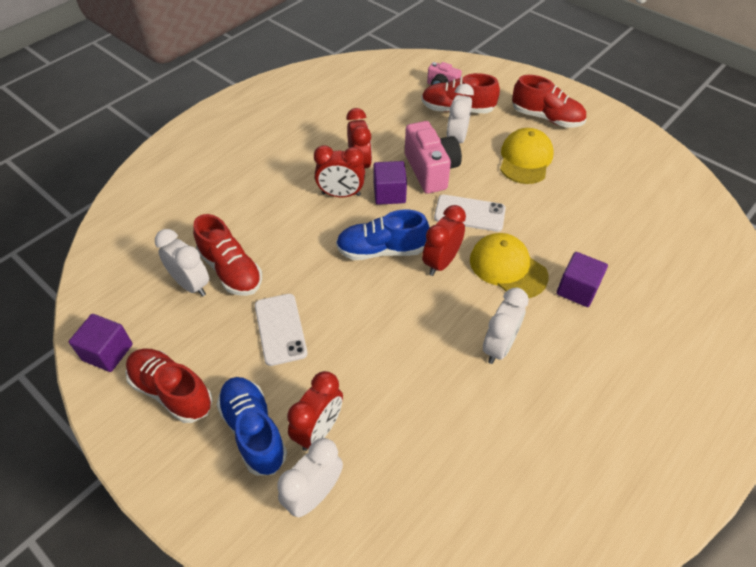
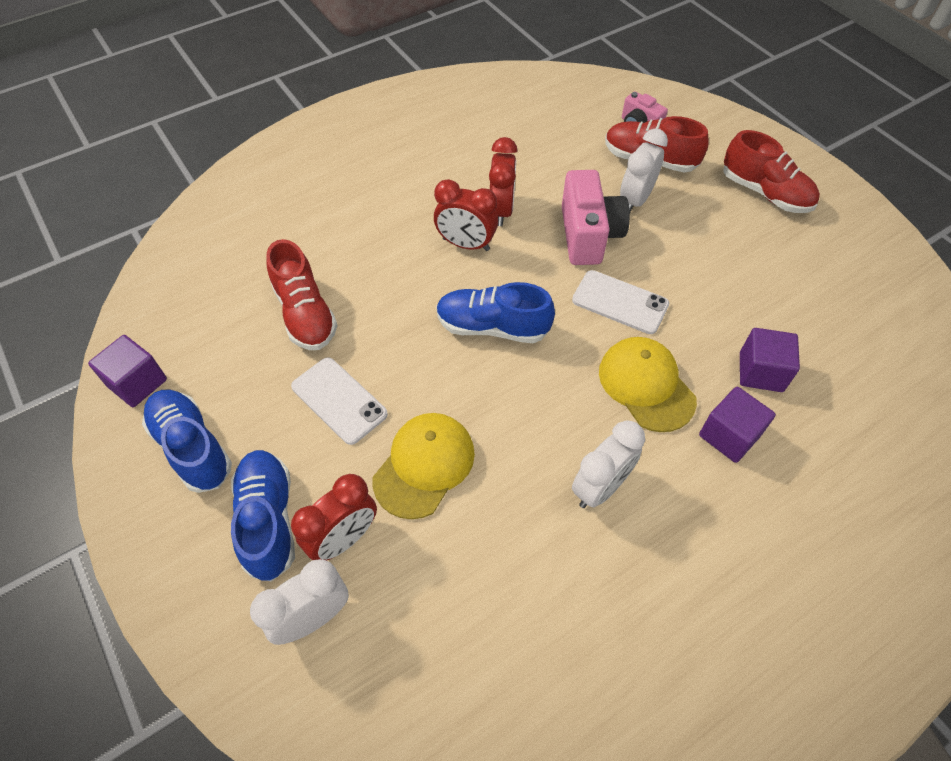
camera: 15 degrees right, 5 degrees up
(172, 391) = (192, 447): red shoe -> blue shoe
(191, 284) = (254, 321): white clock -> none
(280, 329) = (339, 400): white phone -> white phone turned 45 degrees counterclockwise
(389, 194) = (526, 255): purple cube -> purple cube (761, 372)
(441, 262) = (562, 359): red clock -> none
(525, 159) = (718, 244): yellow cap -> yellow cap (424, 465)

